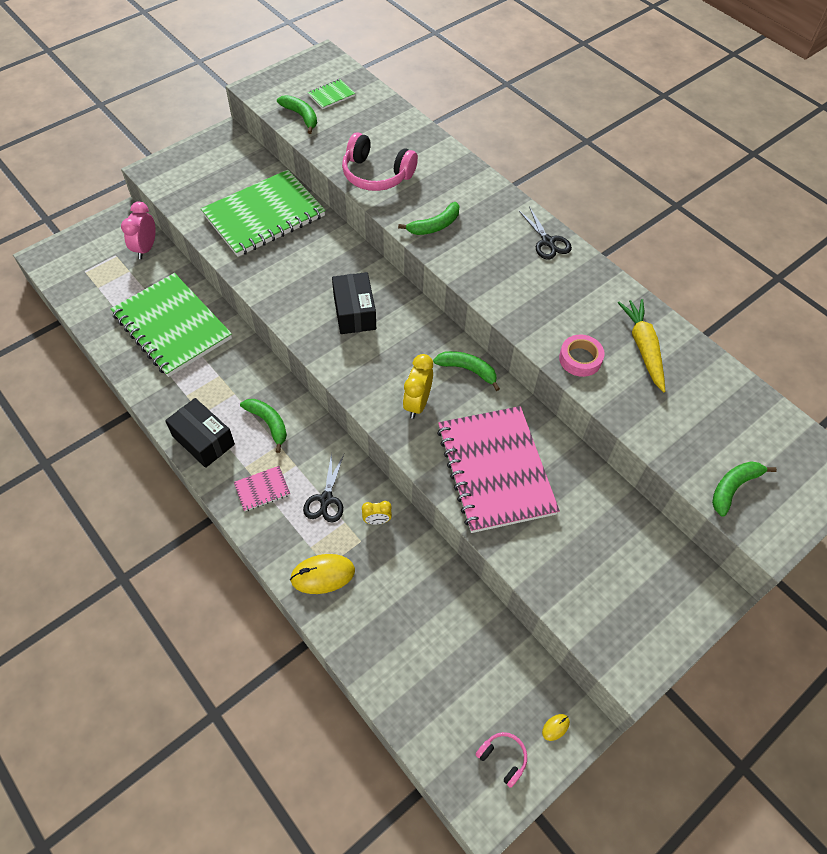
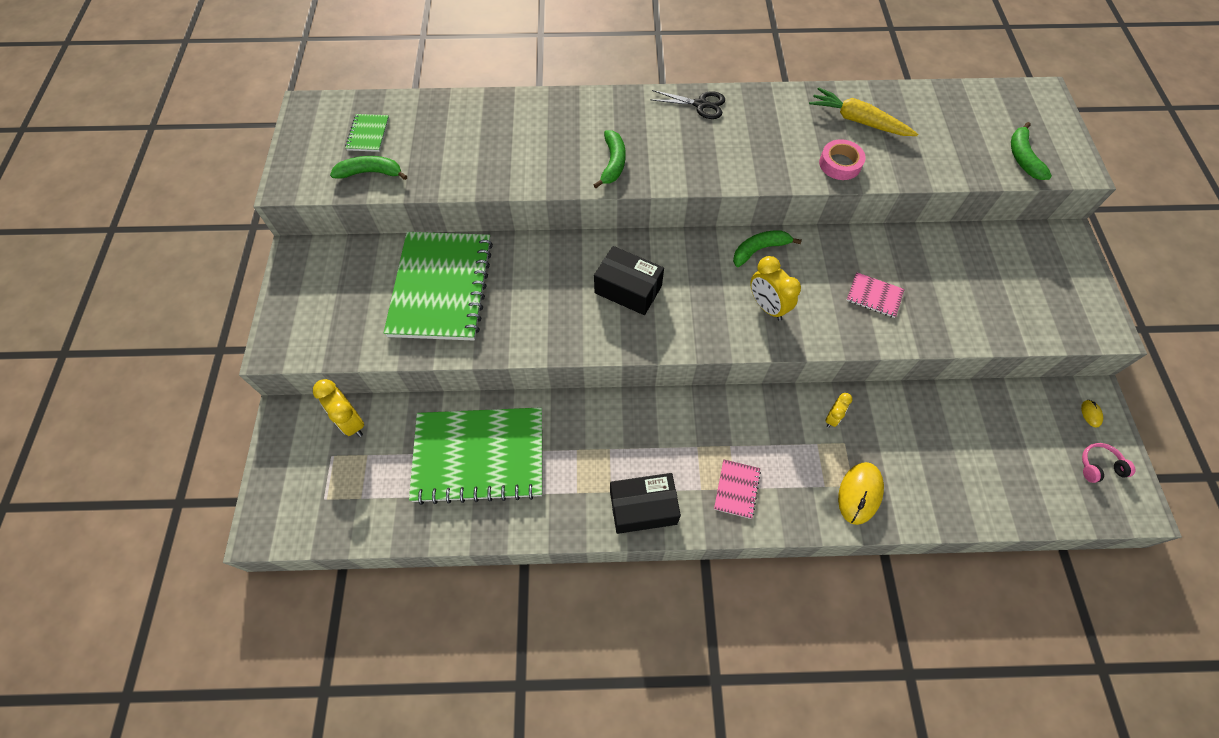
camera: 50 degrees left, 5 degrees up
(146, 248) = (351, 422): pink clock -> yellow clock
(268, 423) = (667, 440): green banana -> none
(326, 500) = (784, 444): black scissors -> none
(376, 174) = (509, 164): pink headphones -> none
(495, 470) = (874, 296): pink notebook -> pink notebook, size x0.41

